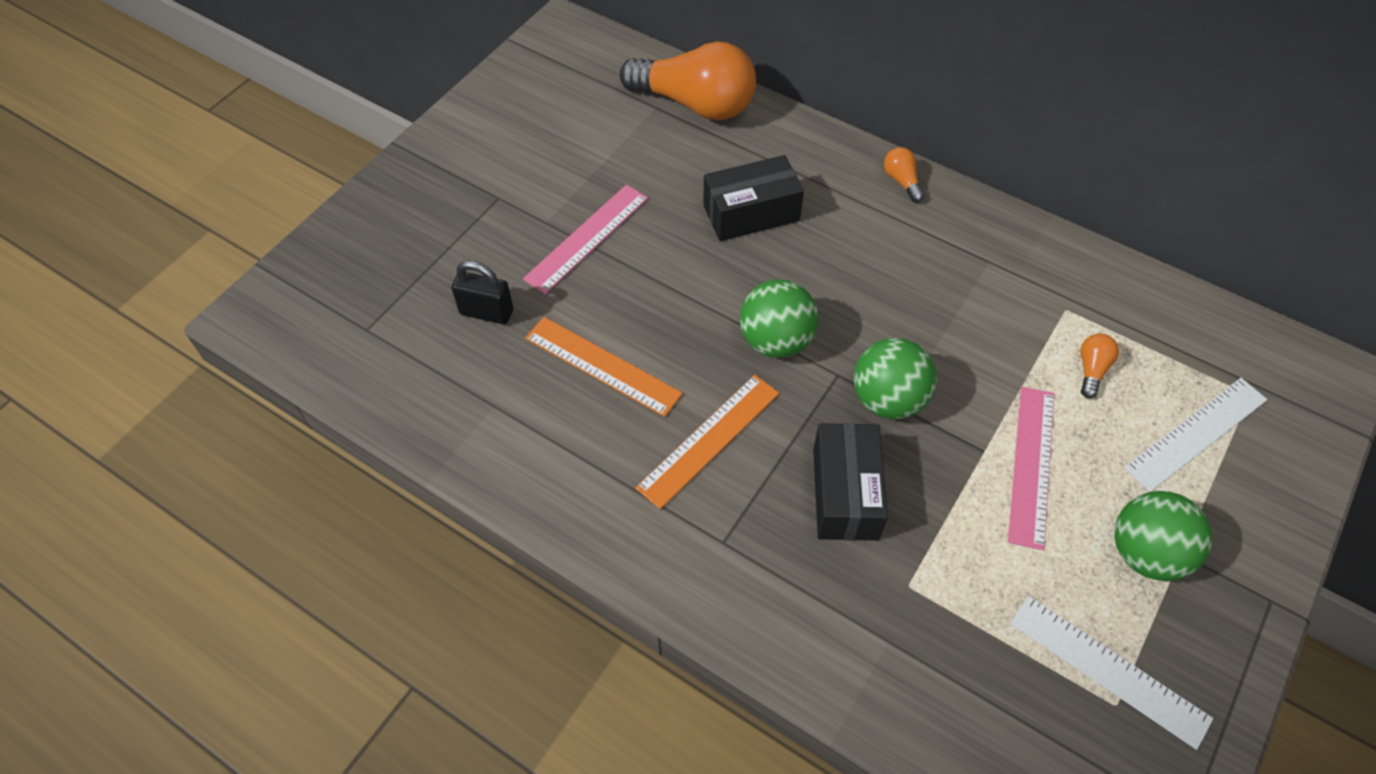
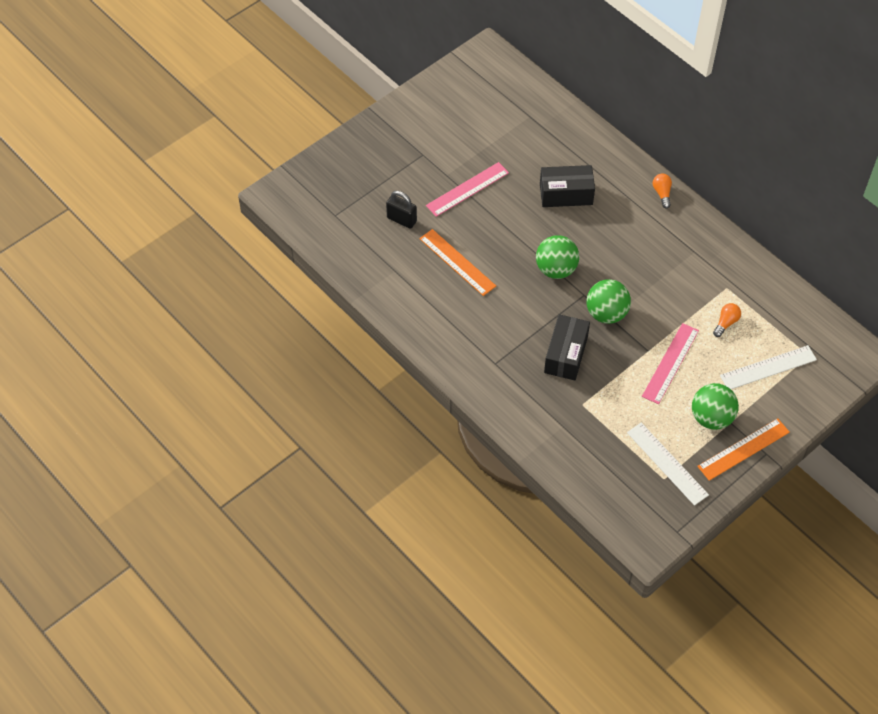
camera: 15 degrees right, 0 degrees up
(695, 104) = (554, 119): orange light bulb -> none
(709, 440) = (503, 312): orange ruler -> orange ruler (743, 449)

